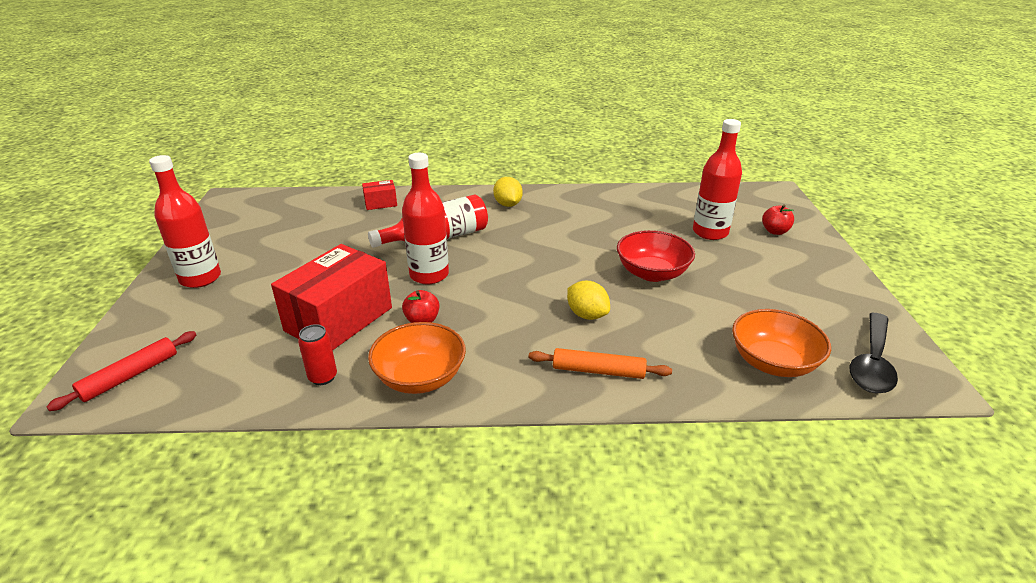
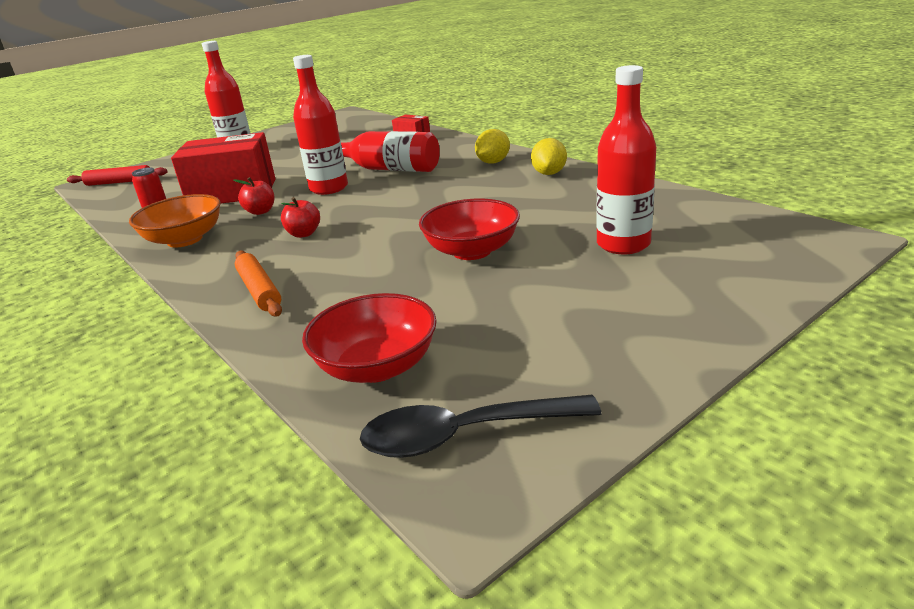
camera: 55 degrees right, 5 degrees down
(587, 315) = (347, 254): yellow lemon -> yellow lemon (549, 173)
(773, 362) = (377, 366): orange bowl -> red bowl
(775, 231) = (711, 274): red apple -> red apple (304, 234)

